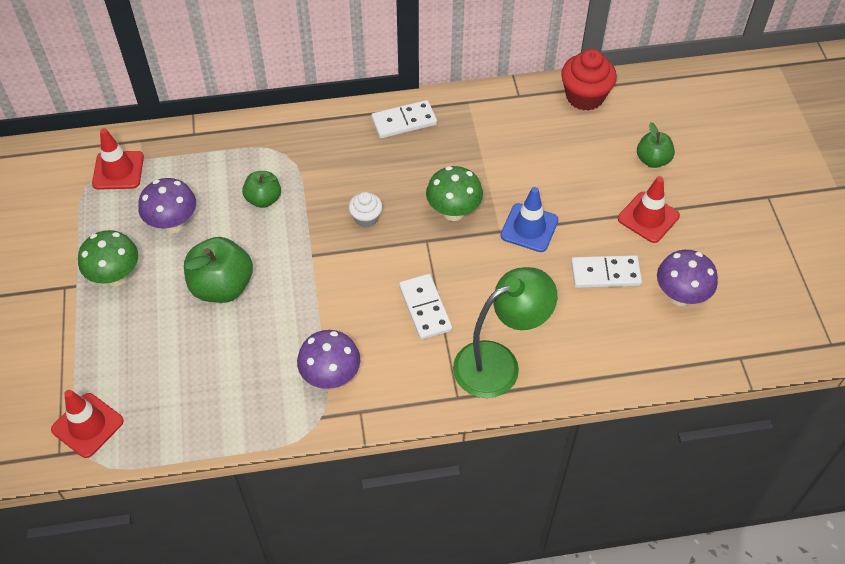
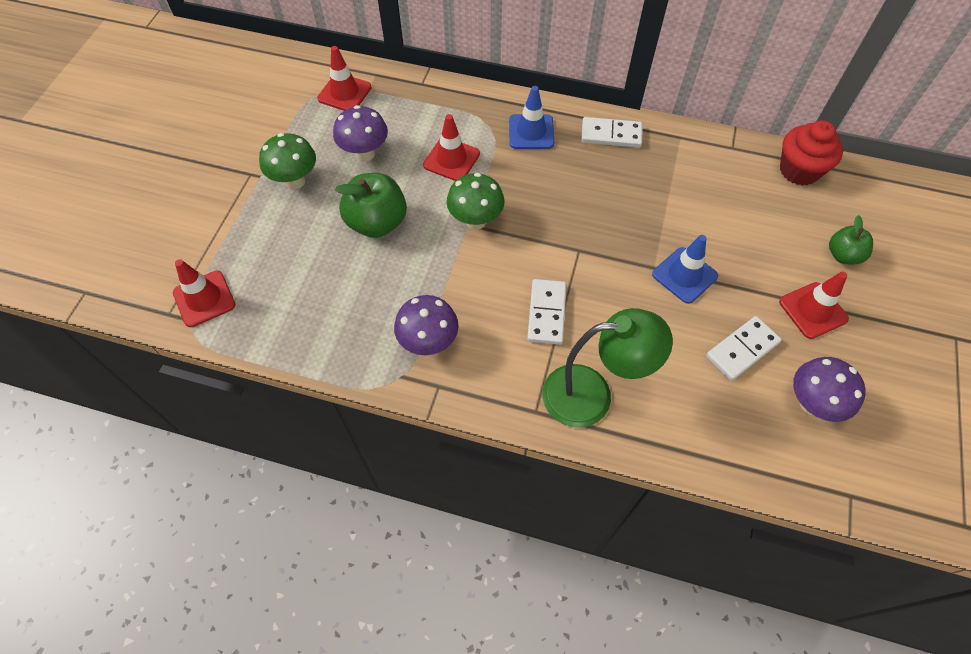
camera: 25 degrees right, 5 degrees up
(263, 199) = (451, 159): green apple -> red traffic cone
(327, 145) = (531, 132): none -> blue traffic cone
(366, 218) = (533, 209): white cupcake -> none
(453, 212) = (617, 233): green mushroom -> green mushroom (475, 221)
(605, 273) = (742, 349): white domino -> white domino turned 60 degrees counterclockwise

